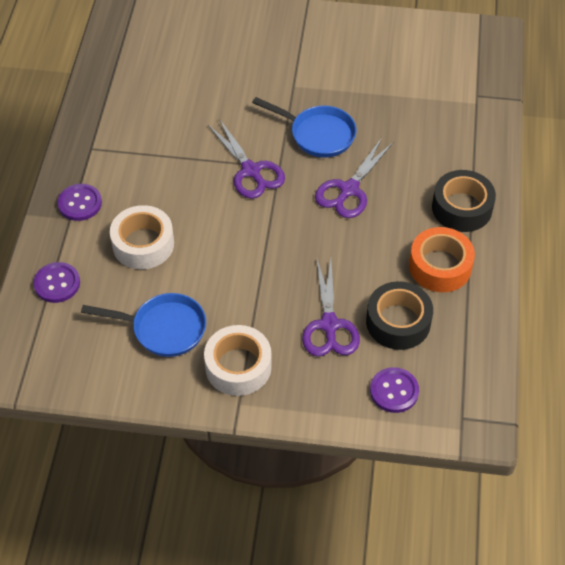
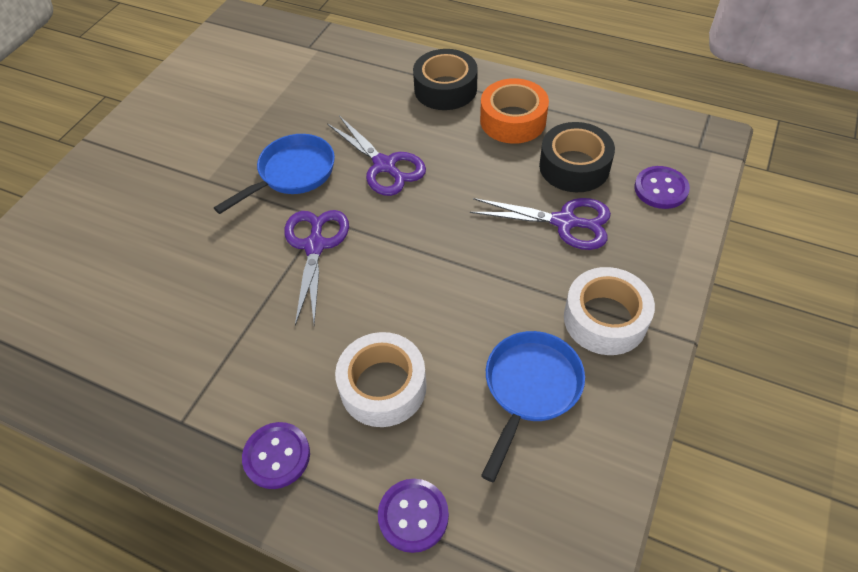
camera: 70 degrees left, 0 degrees up
(251, 171) = (315, 246): purple scissors -> purple scissors turned 75 degrees counterclockwise

